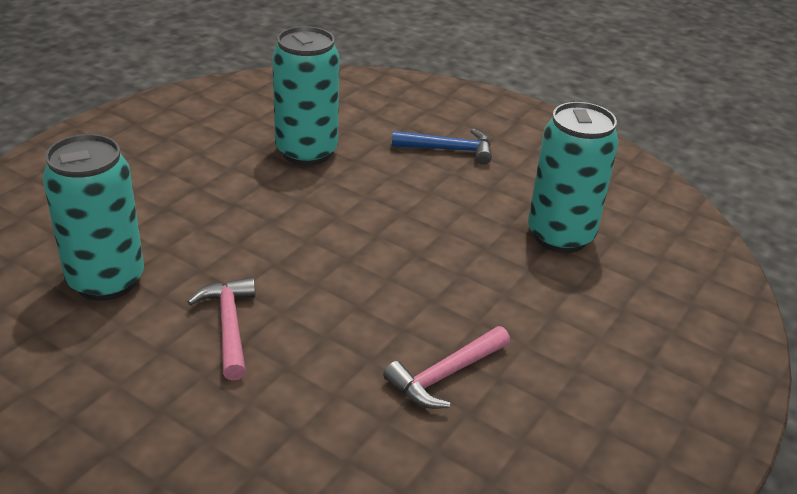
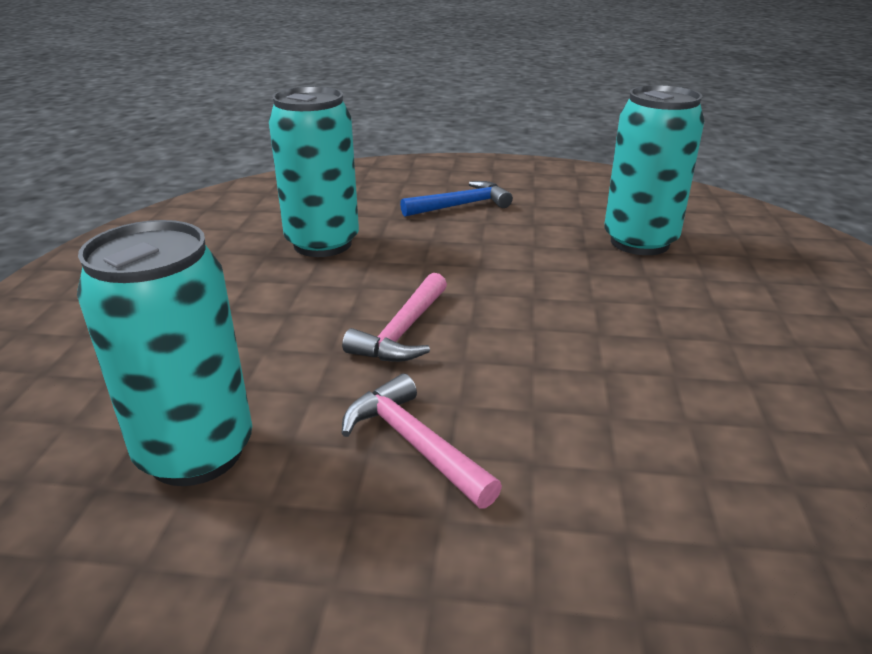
camera: 25 degrees left, 5 degrees down
(445, 375) = (701, 398): pink hammer -> pink hammer (403, 331)

